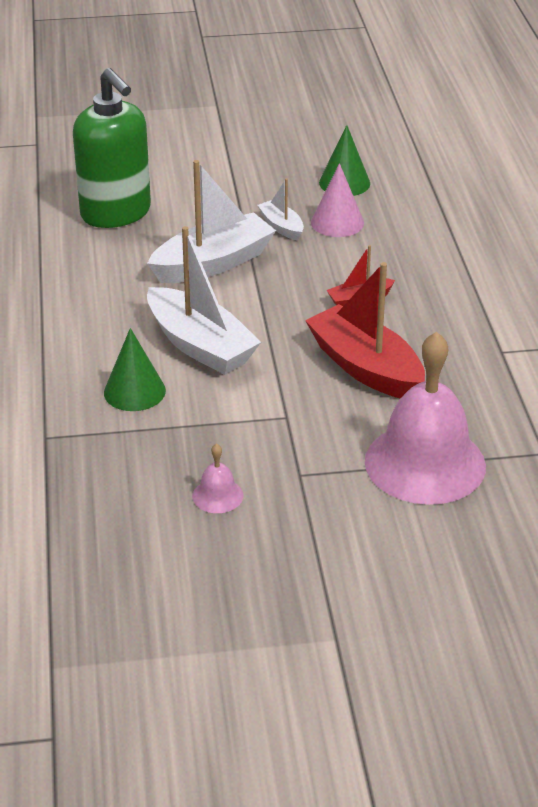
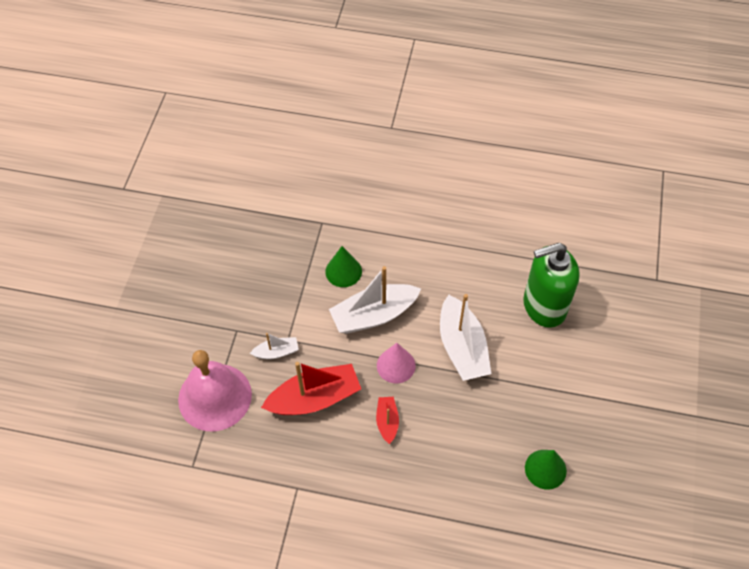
camera: 110 degrees right, 20 degrees up
(217, 495) = (238, 287): pink bell -> none
(281, 227) = (495, 404): white boat -> white boat (276, 352)
(337, 222) = (489, 443): pink cone -> pink cone (396, 365)

